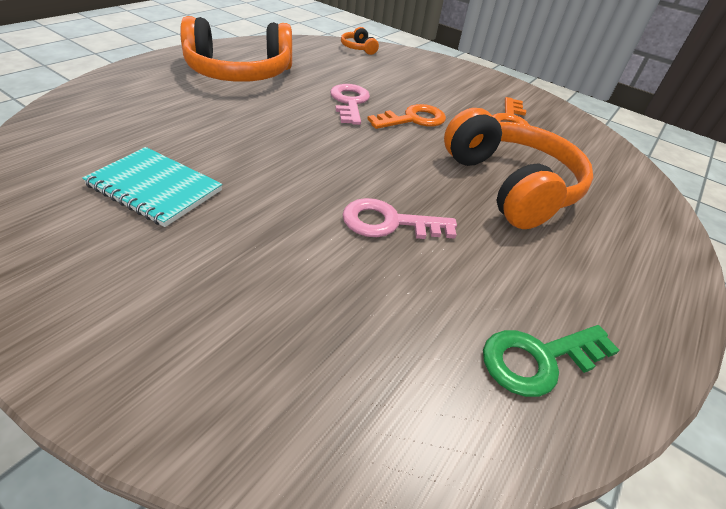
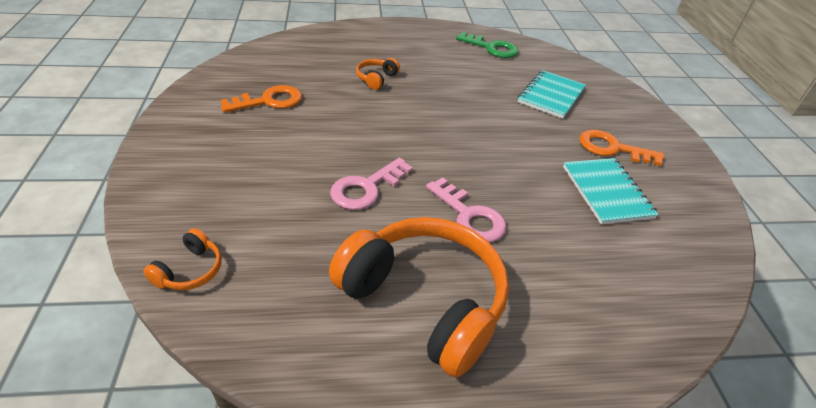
camera: 130 degrees left, 0 degrees up
(332, 302) = (551, 96): none -> turquoise notebook
(389, 223) = (481, 103): pink key -> pink key (469, 216)
(413, 119) = (343, 143): orange key -> orange key (612, 148)
(510, 186) = (376, 79): orange headphones -> orange headphones, size x0.42

